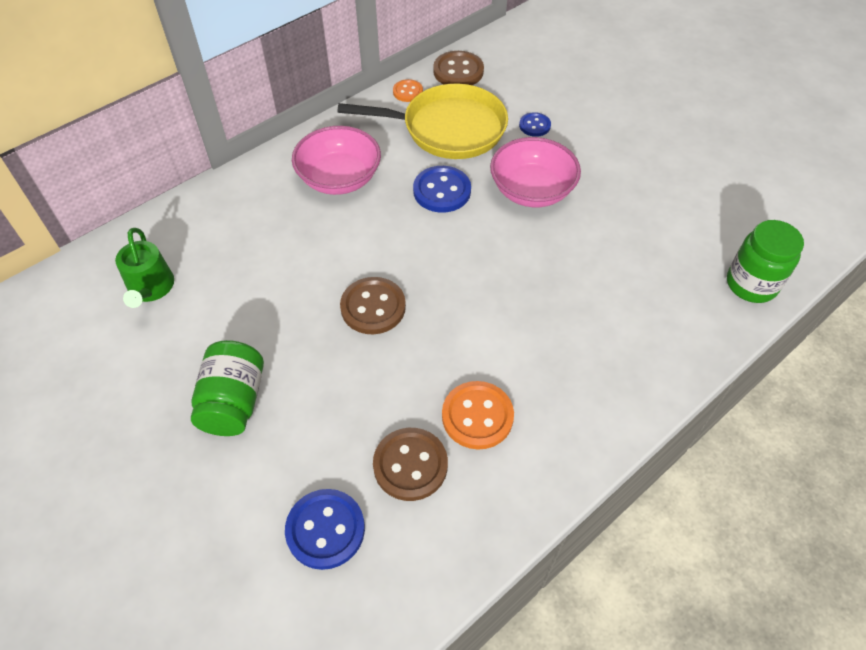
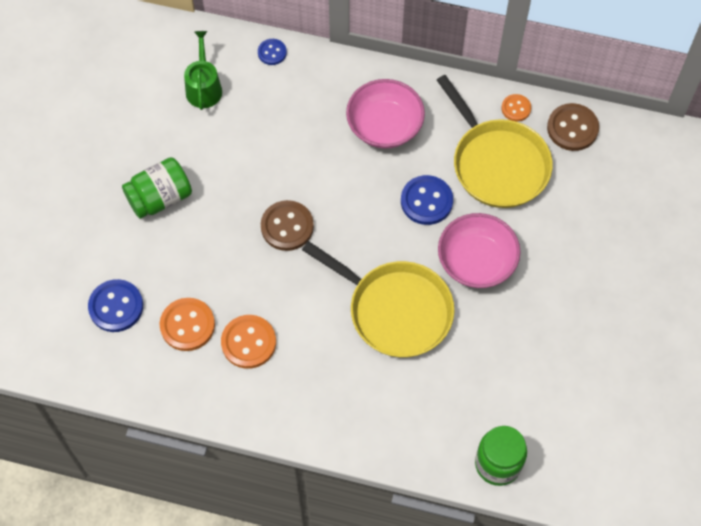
camera: 55 degrees right, 10 degrees up
(150, 288) = (204, 87): green watering can -> green watering can turned 135 degrees clockwise
(410, 465) = (187, 325): brown button -> orange button
(534, 125) = (553, 223): blue button -> blue button (272, 52)
(536, 272) = (395, 310): none -> yellow pan

